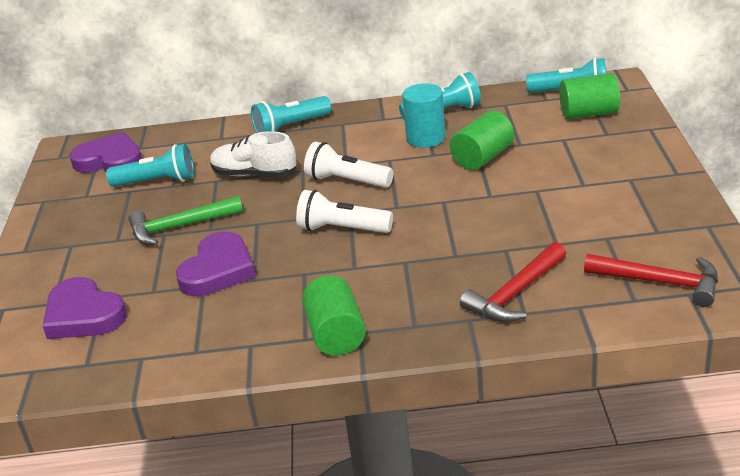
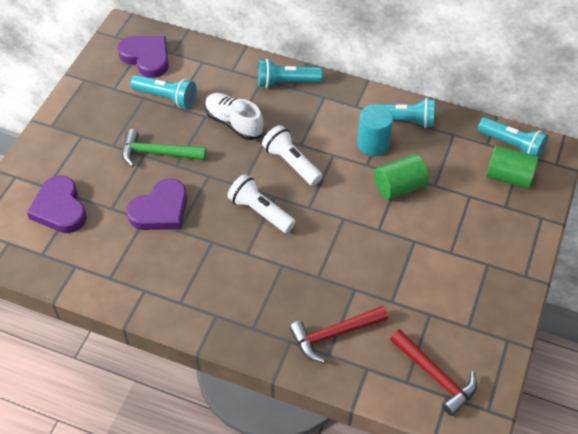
camera: 20 degrees right, 20 degrees up
(336, 334) = (200, 309): green cylinder -> none

